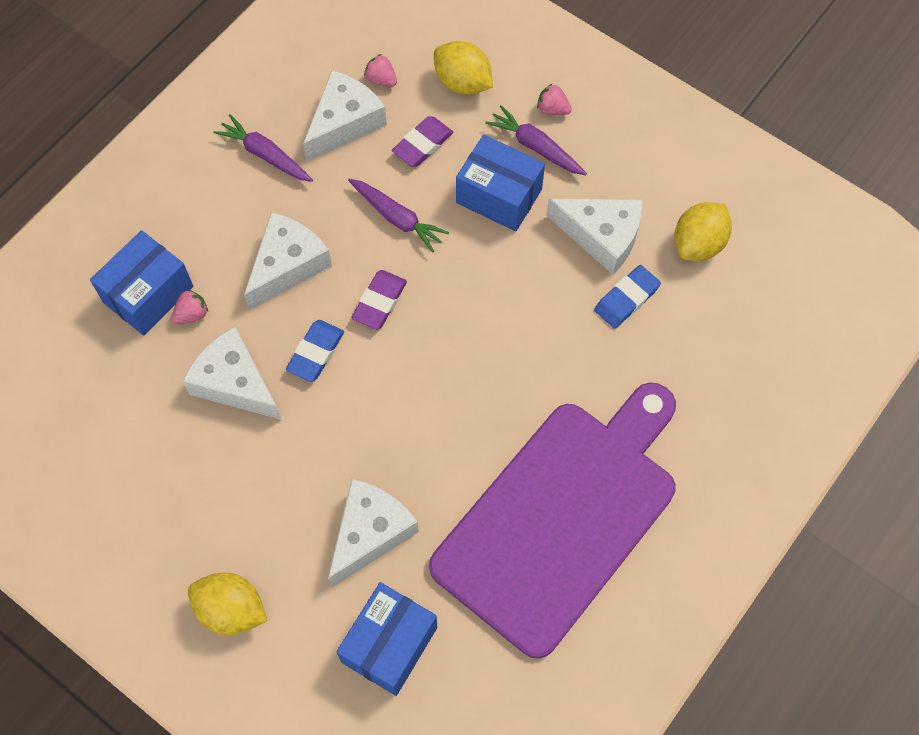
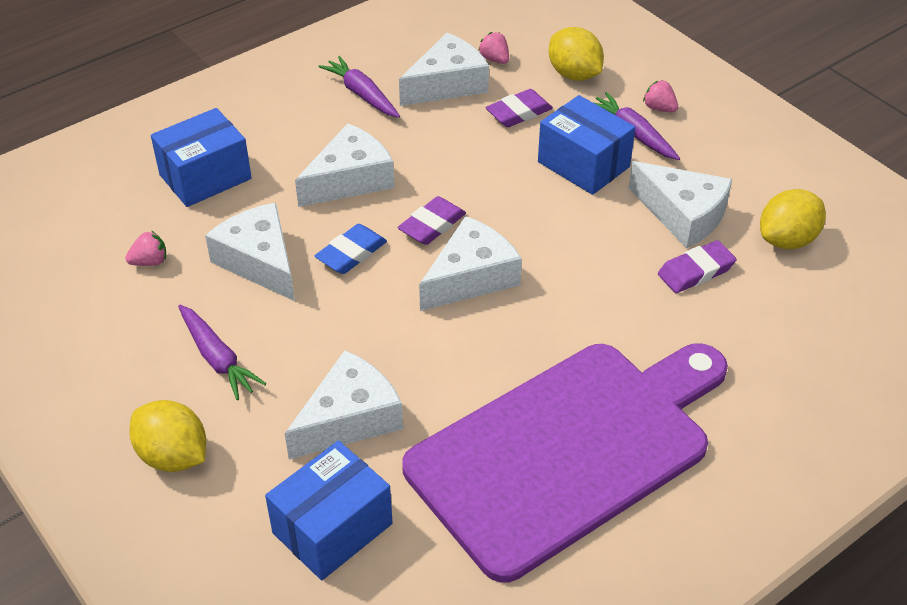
camera: 15 degrees right, 20 degrees down
(192, 314) = (241, 200): pink strawberry -> pink strawberry (150, 262)
(397, 218) = (473, 163): purple carrot -> purple carrot (217, 358)
(431, 354) = (471, 277): none -> white cheese
(626, 299) = (695, 271): blue eraser -> purple eraser

